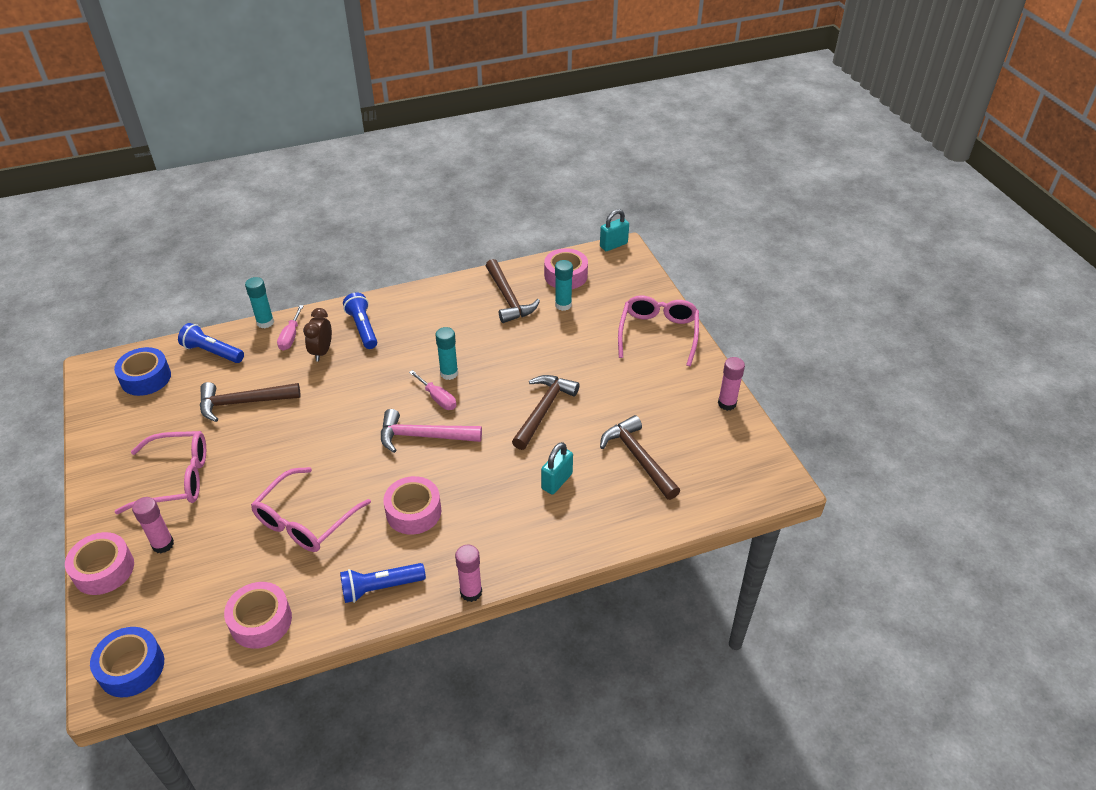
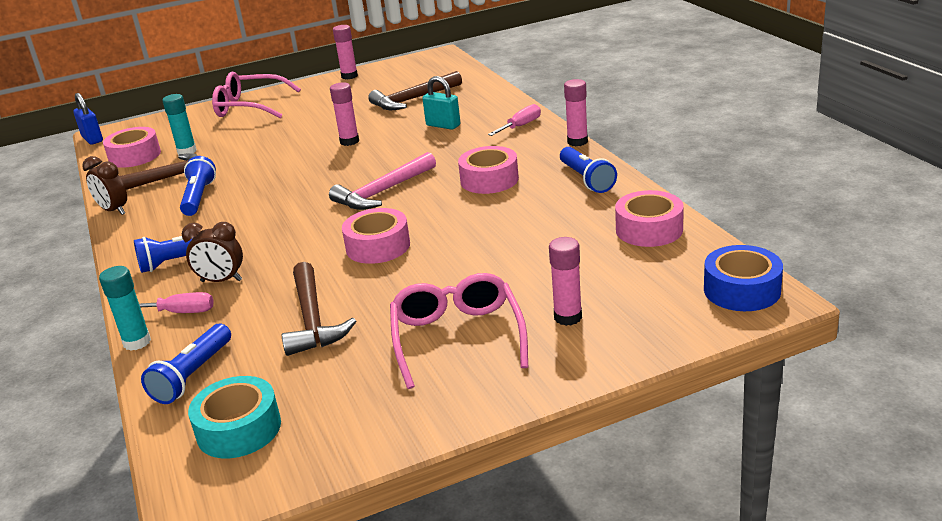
camera: 90 degrees left, 15 degrees down
(104, 570) = (620, 351): pink tape -> pink tape (378, 246)
(146, 378) = (239, 429): blue tape -> turquoise tape
(305, 520) = (511, 233): pink glasses -> none
(423, 436) = (383, 192): pink hammer -> pink hammer turned 45 degrees clockwise
(438, 398) = (324, 193): pink screwdriver -> pink screwdriver (521, 126)
(449, 373) = (284, 194): turquoise glue stick -> none
(463, 281) = (114, 210): none -> brown clock
(465, 324) = (199, 197): none -> blue flashlight
(543, 410) = (349, 141): brown hammer -> pink glue stick
(613, 245) = (92, 139): turquoise padlock -> blue padlock

